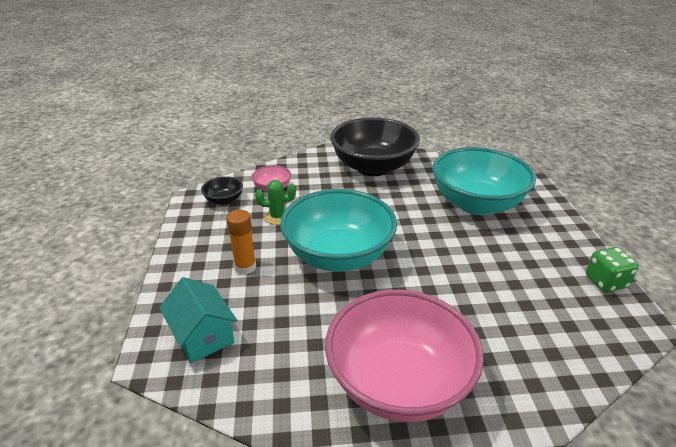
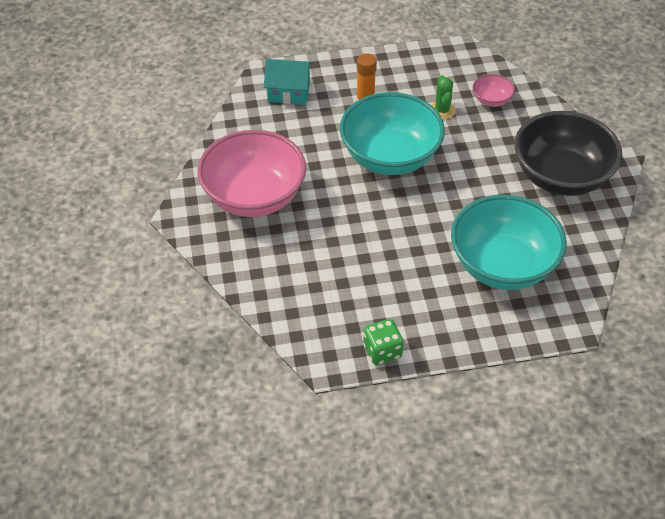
camera: 85 degrees right, 15 degrees up
(202, 335) = (288, 92): turquoise house -> turquoise house turned 45 degrees clockwise
(224, 200) = (461, 70): black bowl -> none

